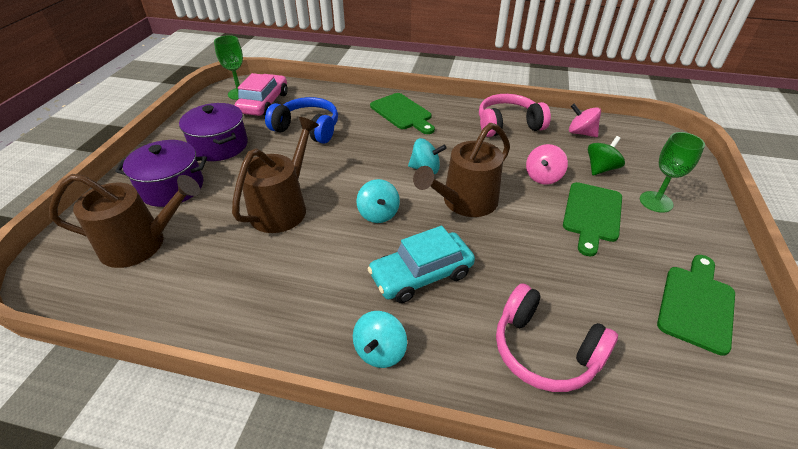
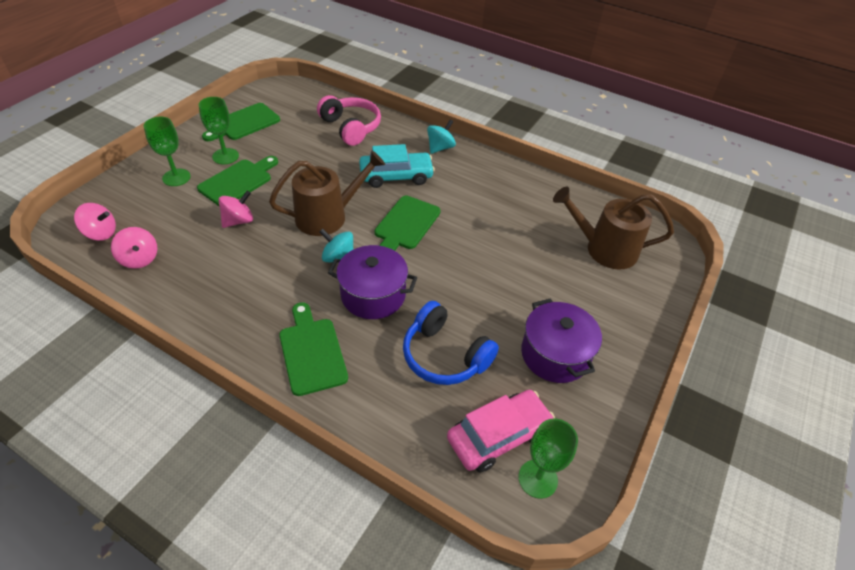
camera: 165 degrees left, 5 degrees up
(172, 187) = (596, 303): purple pot -> purple pot (373, 295)
(264, 103) = (498, 436): pink car -> pink car turned 150 degrees counterclockwise
(282, 207) = (487, 252): brown watering can -> none
(378, 214) = (406, 225): turquoise spinning top -> green cutting board
(508, 125) = (203, 293): pink headphones -> none
(600, 168) = (178, 215): green spinning top -> none
(636, 141) = (101, 233): none -> pink spinning top
(646, 242) = (225, 156): none -> green goblet

